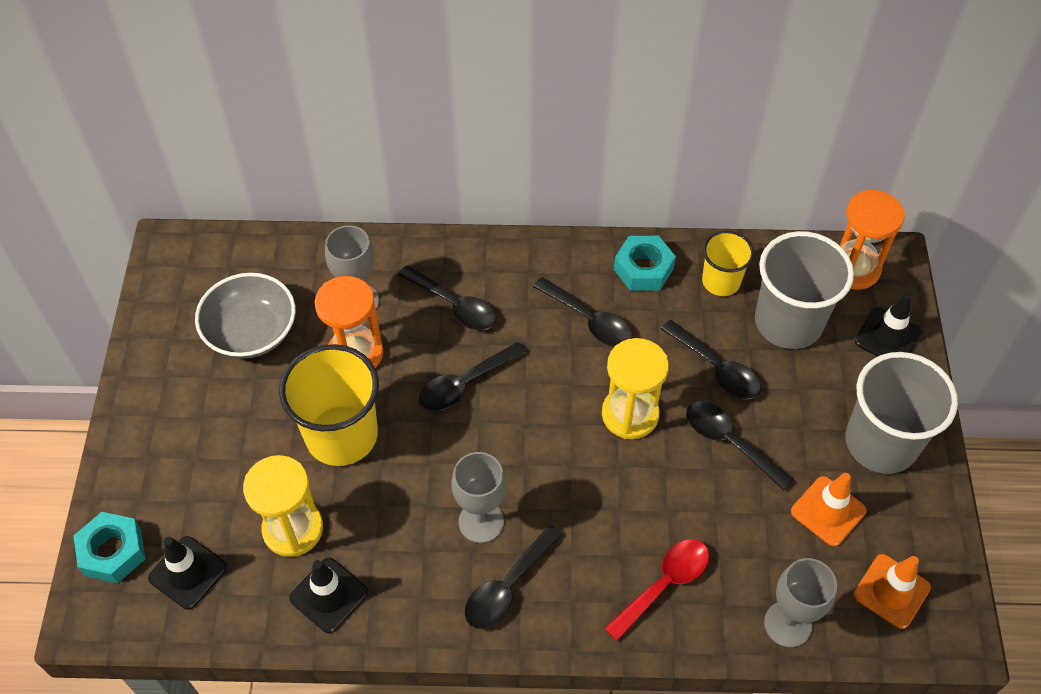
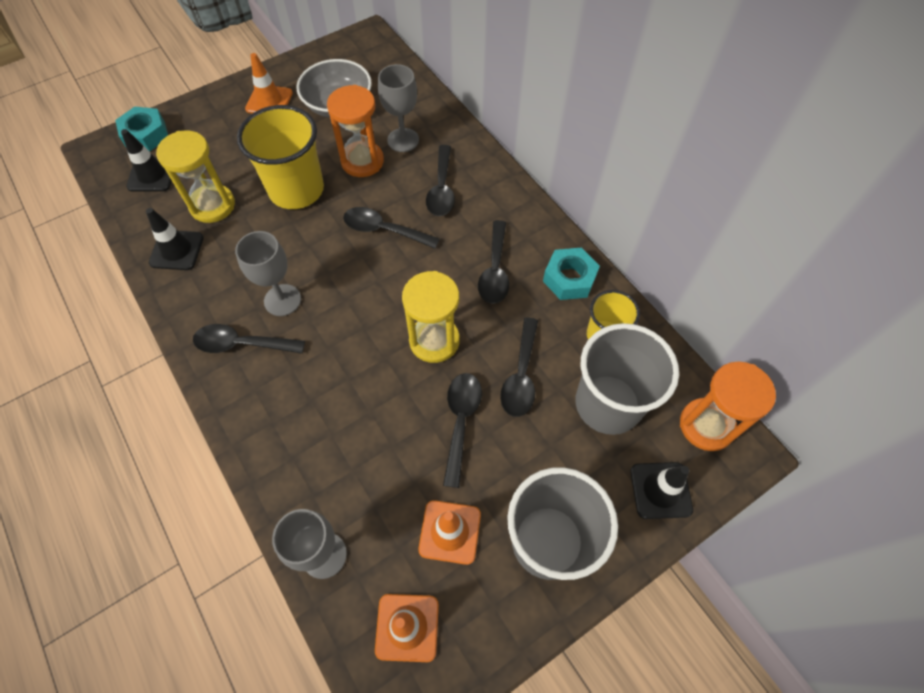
camera: 55 degrees right, 5 degrees up
(180, 395) = (269, 101): none -> orange traffic cone
(664, 584) = (304, 443): red spoon -> none

